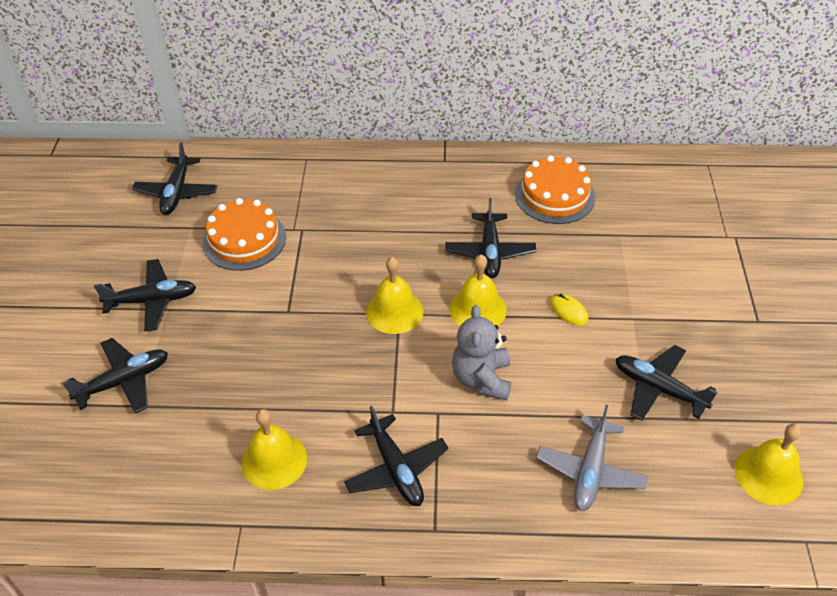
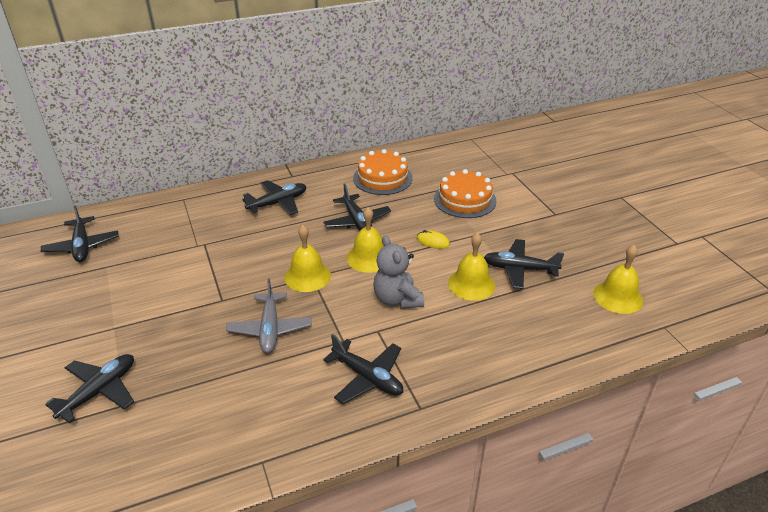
camera: 25 degrees left, 10 degrees down
(152, 300) = (97, 326): black plane -> black plane (278, 203)
(244, 240) = (159, 263): orange cake -> orange cake (465, 200)
(274, 460) = (266, 405): yellow bell -> yellow bell (471, 284)
(590, 471) = (506, 332): grey plane -> grey plane (270, 329)

